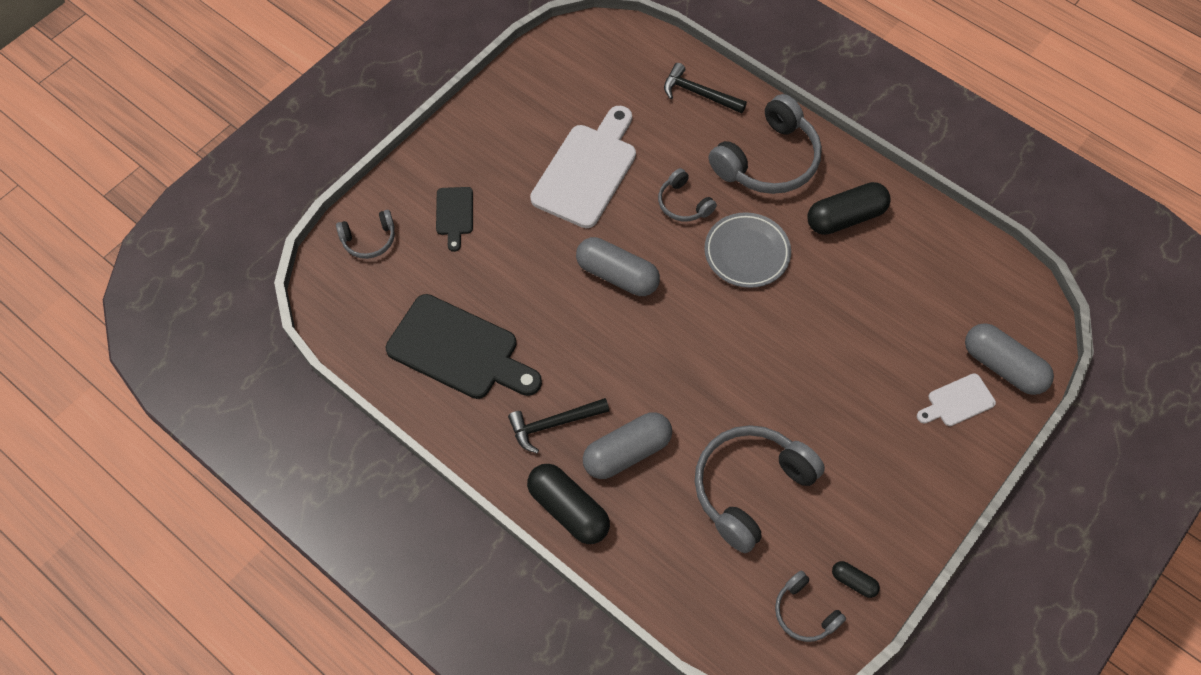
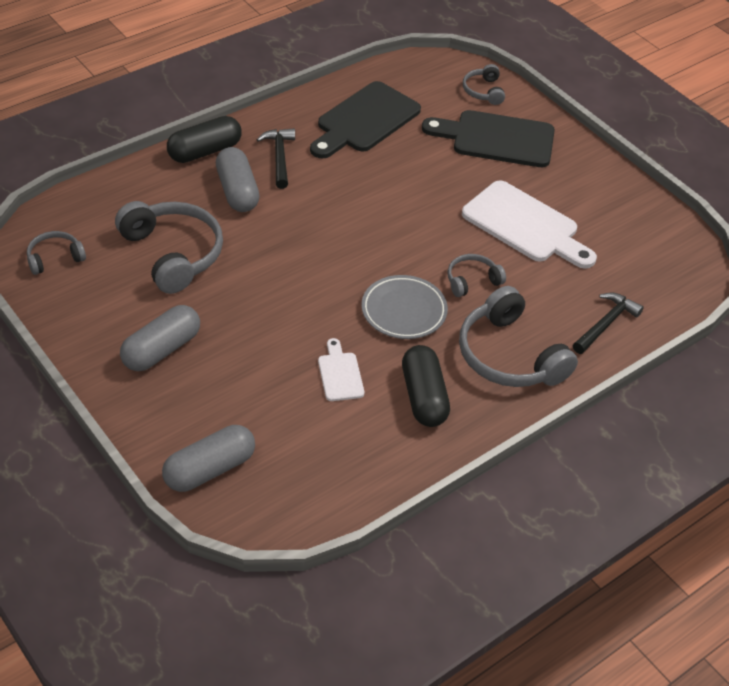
camera: 100 degrees right, 15 degrees down
(454, 214) = (496, 139): black cutting board -> black cutting board, size x2.02
(617, 275) = (406, 221): grey capsule -> grey capsule (161, 349)
(853, 581) = (62, 294): black capsule -> none
(957, 402) = (188, 419): white cutting board -> white cutting board (340, 374)

